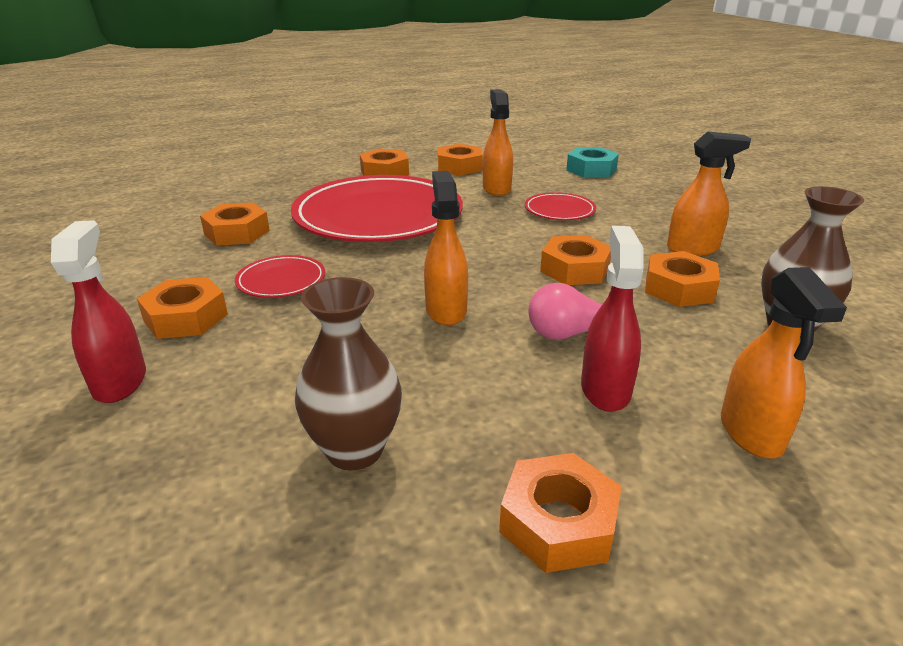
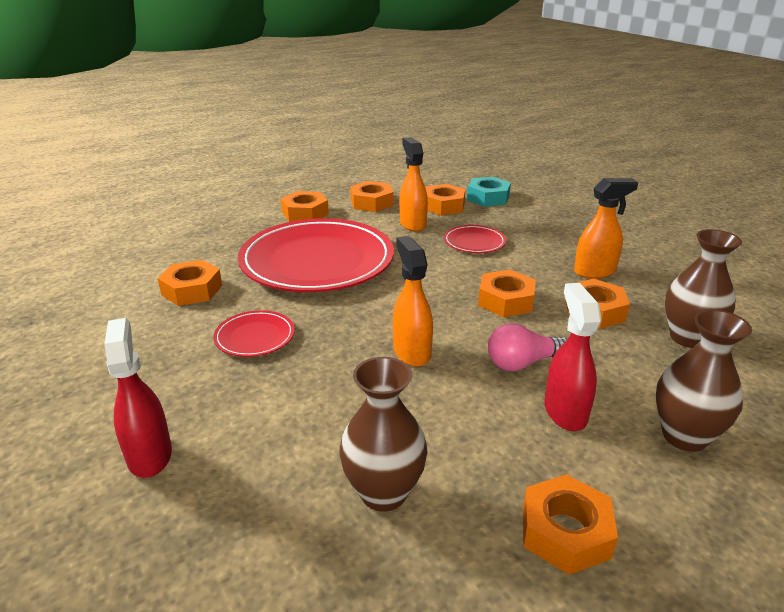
camera: 10 degrees left, 0 degrees up
(186, 317) = (182, 384): orange nut -> orange nut (443, 206)
(751, 433) = (684, 436): orange spray bottle -> brown vase

